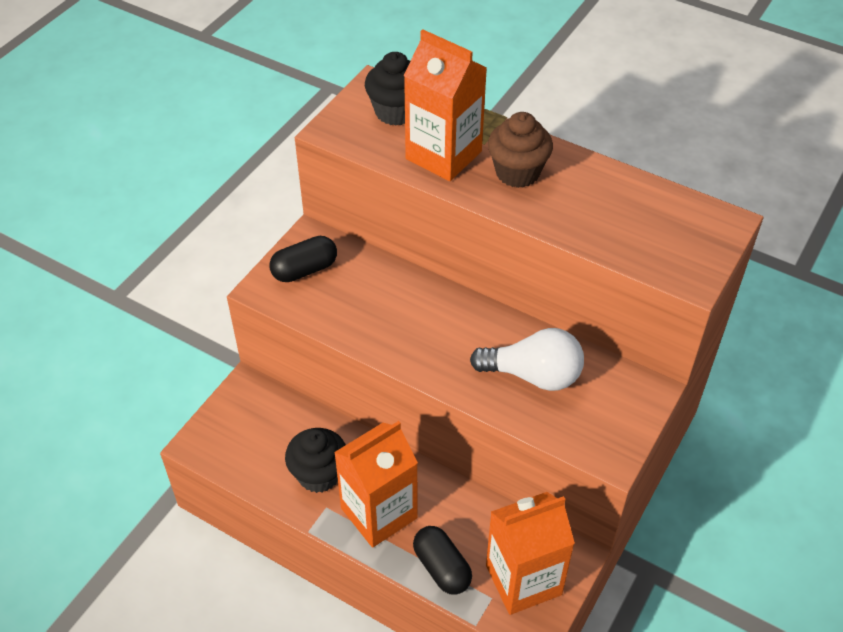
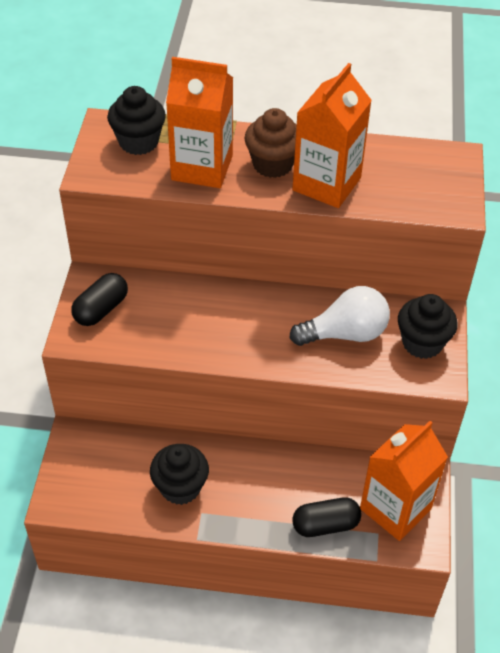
camera: 25 degrees left, 0 degrees up
(379, 513) = (249, 500): orange carton -> orange carton (326, 184)
(442, 568) = (325, 525): black capsule -> black capsule turned 45 degrees counterclockwise
(611, 413) = (422, 343): none -> black cupcake

